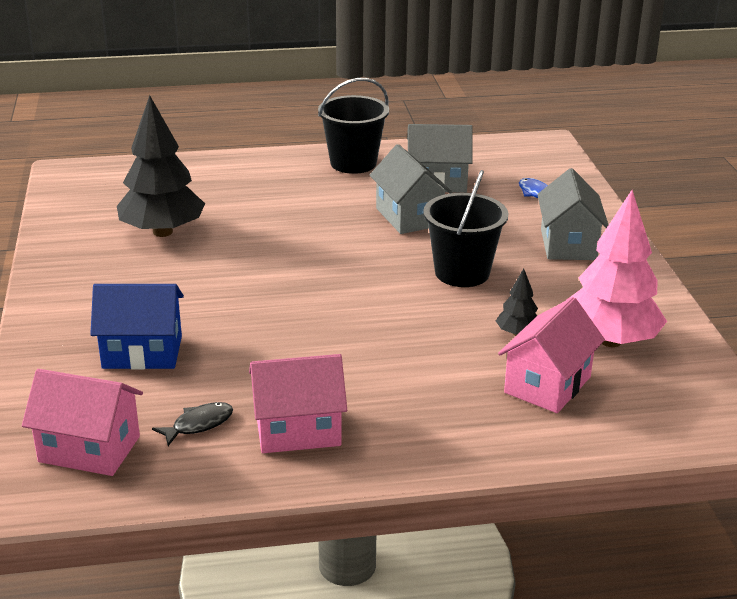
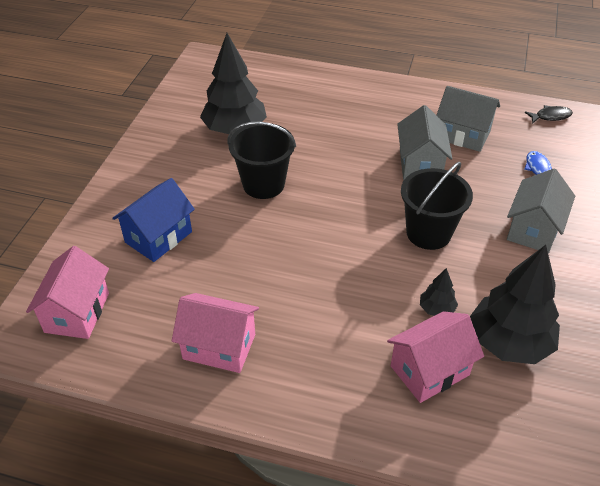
camera: 25 degrees right, 15 degrees up
(89, 449) = (77, 312): pink house -> pink house turned 60 degrees clockwise
(142, 352) = (158, 237): blue house -> blue house turned 75 degrees counterclockwise
(199, 424) = (157, 316): black fish -> black fish (550, 116)
(353, 163) = (408, 99): black bucket -> black bucket (263, 184)
(610, 340) = (509, 342): pink tree -> black tree

